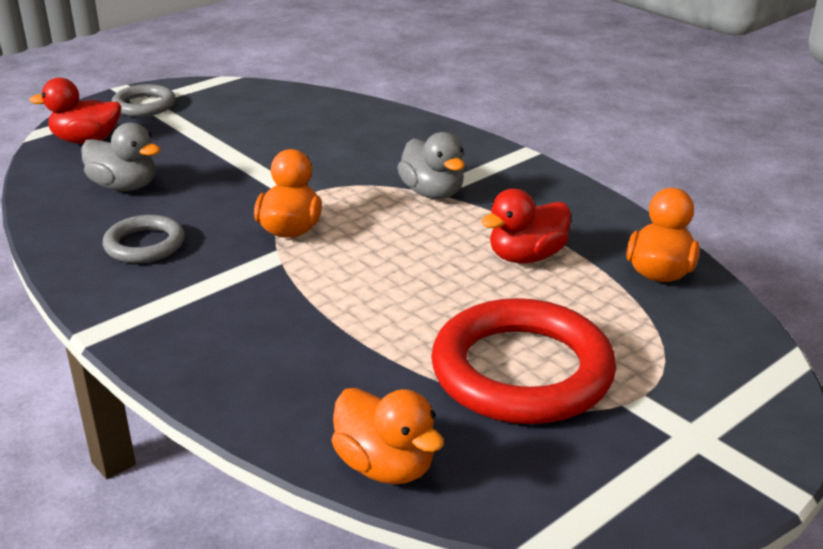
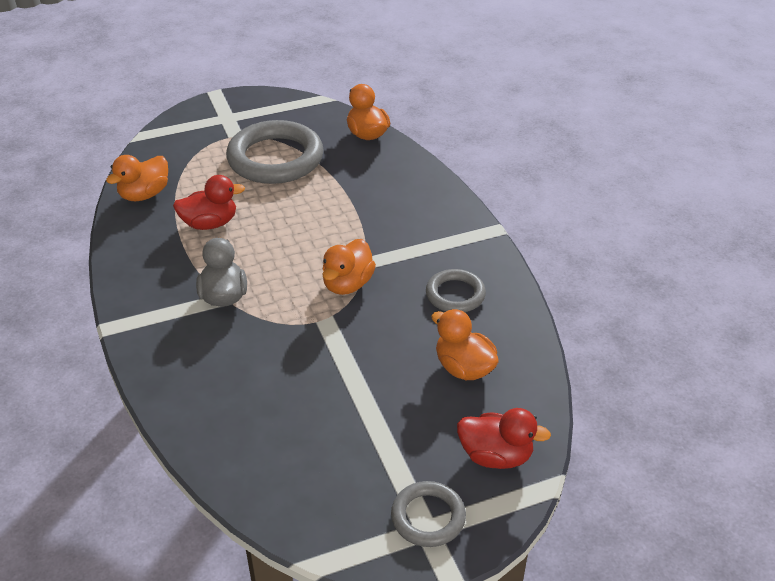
camera: 160 degrees left, 10 degrees up
(124, 186) = (464, 368): grey duck -> orange duck
(522, 371) = (275, 158): red ring -> grey ring

